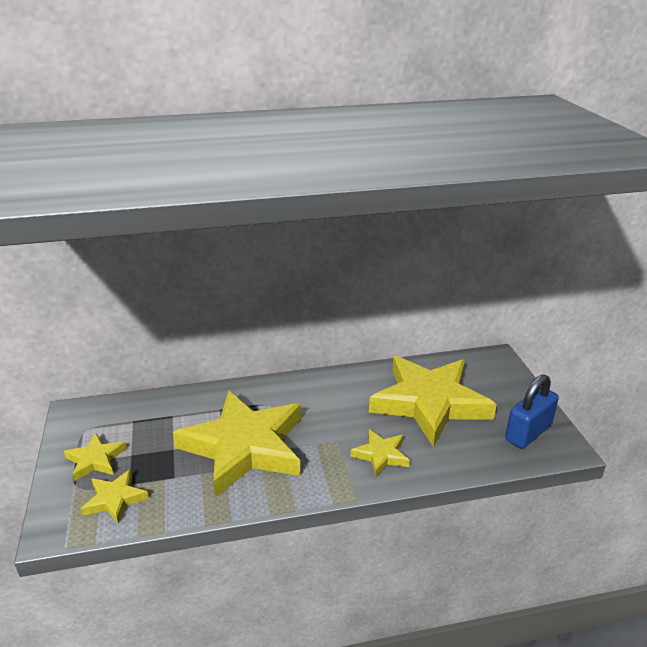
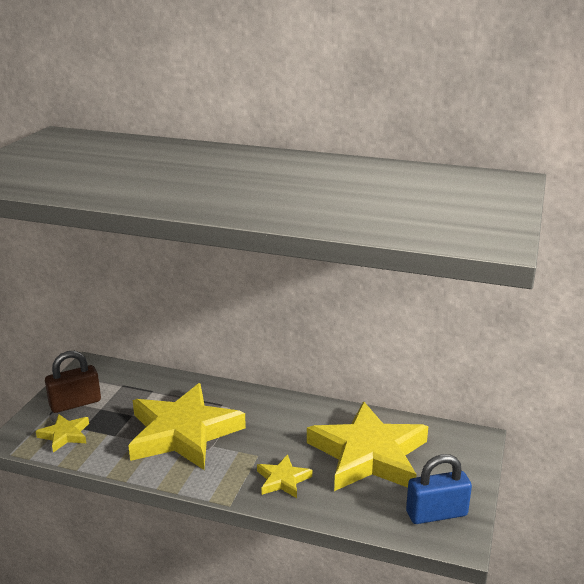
camera: 30 degrees right, 5 degrees down
(95, 460) = (75, 403): yellow star -> brown padlock

